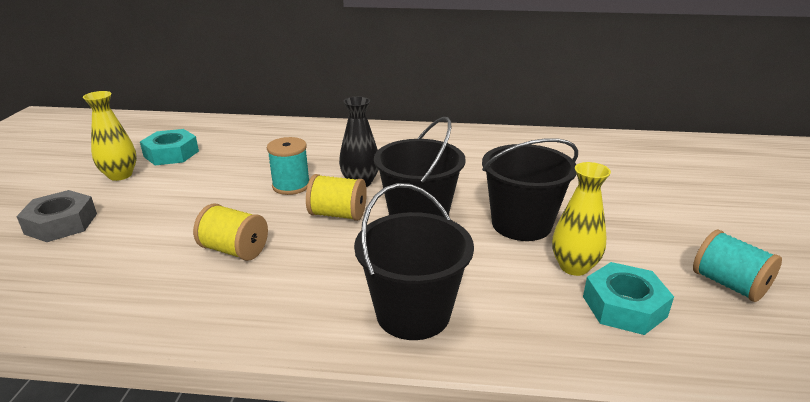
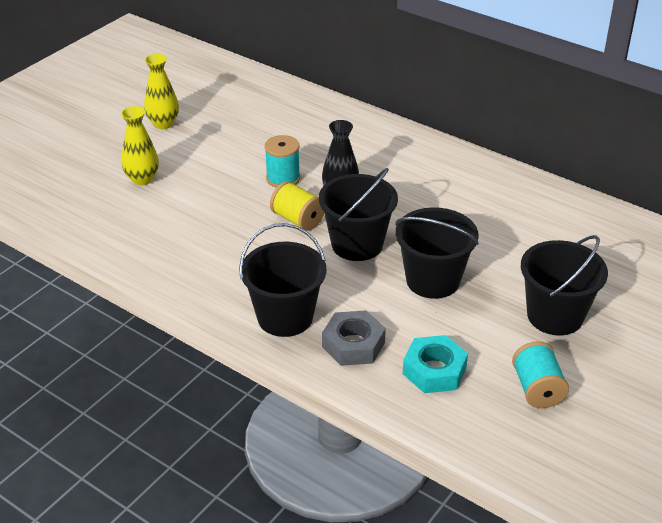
camera: 30 degrees right, 10 degrees up
(61, 223) = (105, 160): grey nut -> grey nut (353, 344)
(171, 154) = (212, 111): turquoise nut -> none
(234, 250) = (204, 224): yellow spool -> none
(574, 267) = (433, 329): yellow vase -> yellow vase (142, 179)
(653, 217) = (555, 316): none -> black bucket

